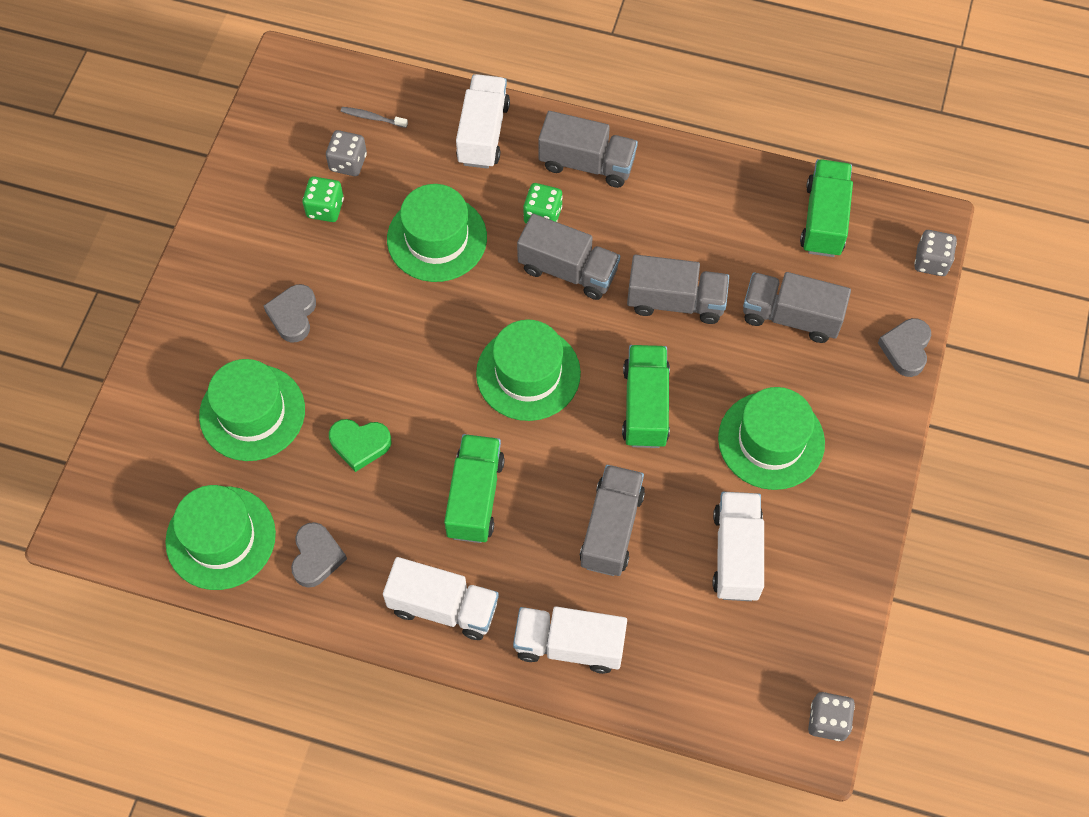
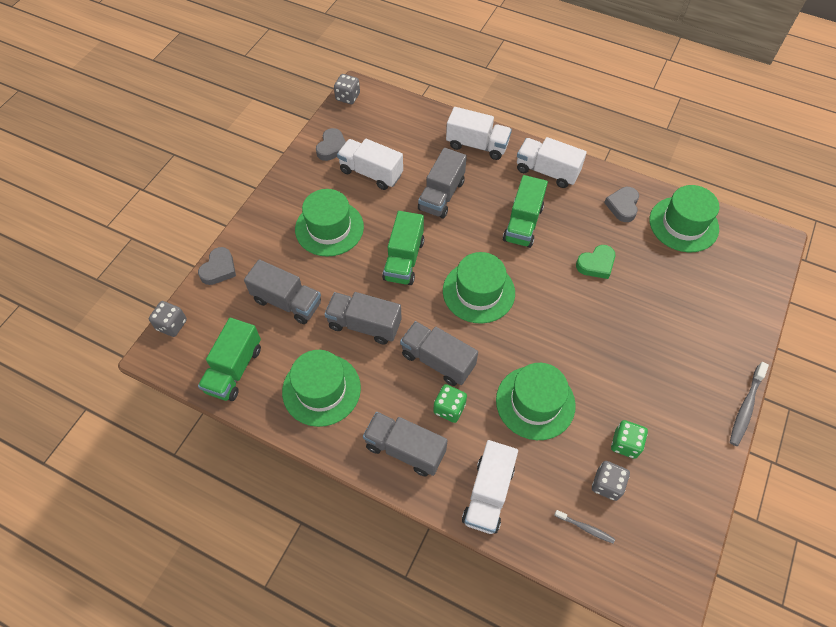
camera: 170 degrees left, 5 degrees down
(171, 273) = (746, 407): none -> grey toothbrush
(252, 412) = (671, 295): green hat -> green hat (321, 389)
(293, 315) = (646, 358): grey heart -> grey heart (332, 147)
(360, 444) = (596, 264): green heart -> green heart turned 135 degrees clockwise
(736, 554) = (371, 173): white truck -> white truck turned 105 degrees clockwise

